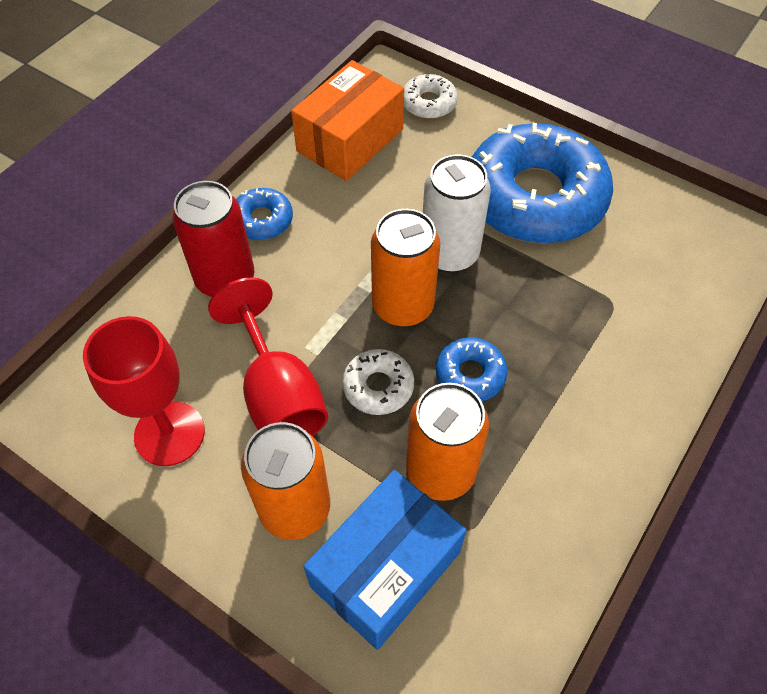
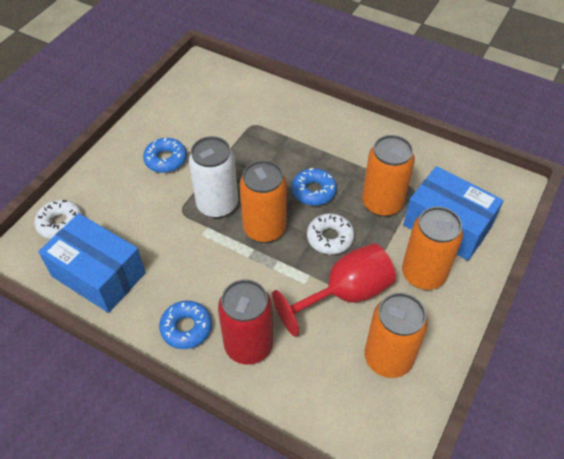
camera: 95 degrees left, 5 degrees down
(169, 433) = (388, 358): red goblet -> orange can
(350, 140) = (98, 275): orange box -> blue box
(534, 198) = (166, 159): blue donut -> blue donut, size x0.43

